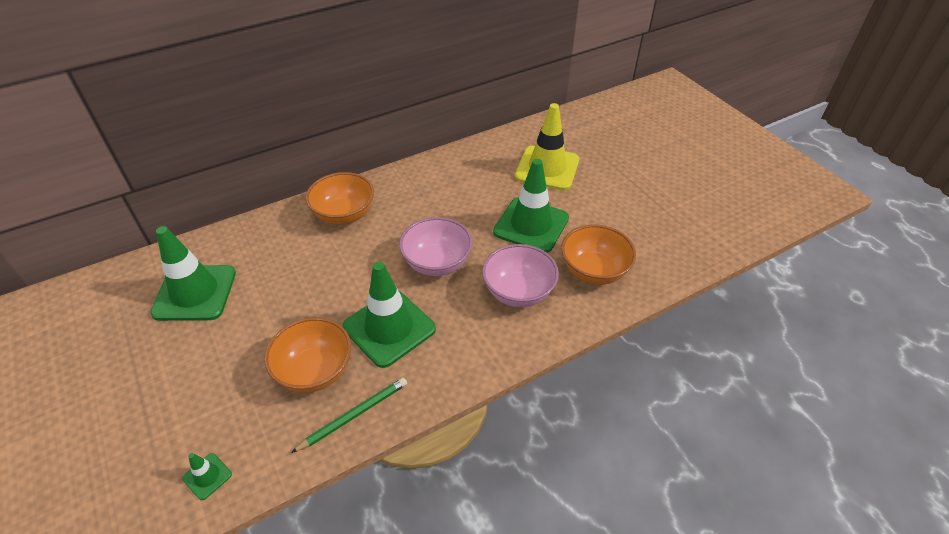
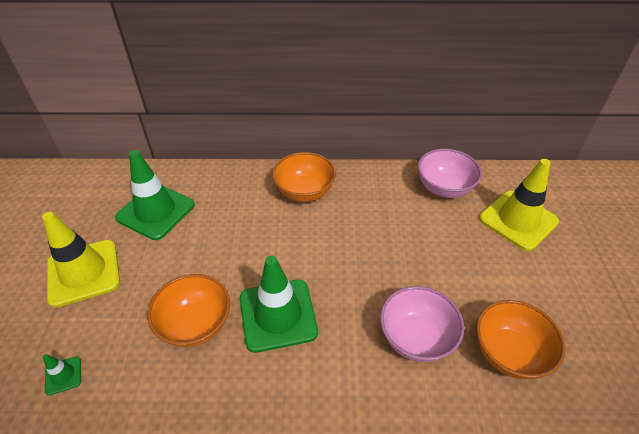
camera: 30 degrees right, 0 degrees up
(155, 382) = (83, 272): none -> yellow traffic cone
(354, 415) = (199, 384): green pencil -> none
(437, 263) = (356, 271): pink bowl -> pink bowl (444, 188)
(531, 225) = (468, 272): green traffic cone -> none

